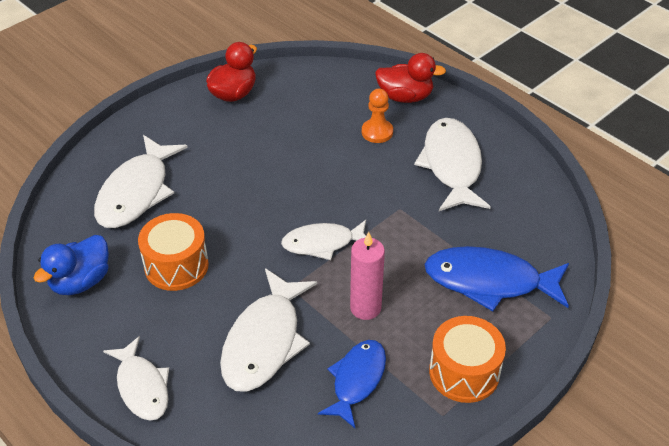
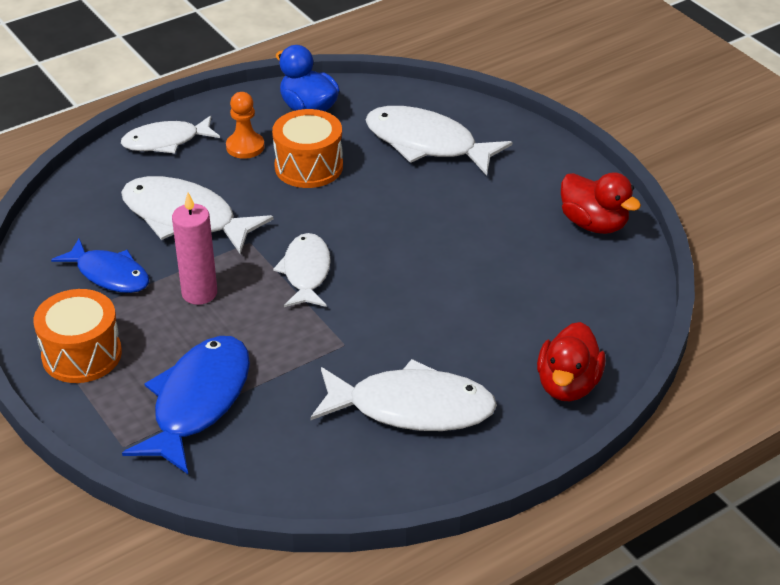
camera: 100 degrees right, 5 degrees down
(377, 132) = (494, 345): orange pawn -> orange pawn (245, 147)

